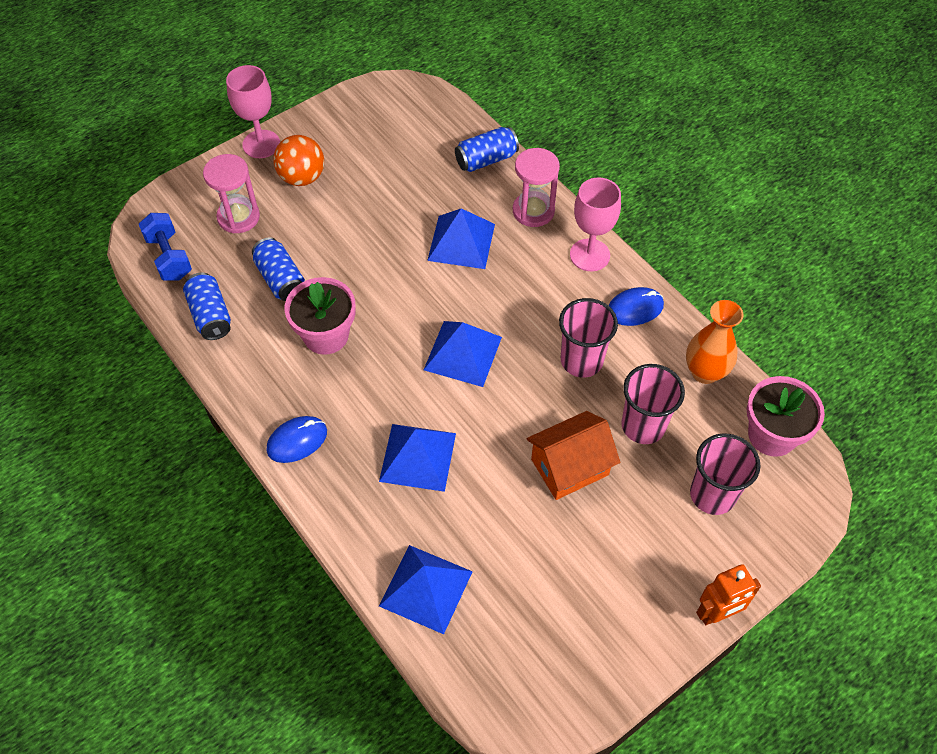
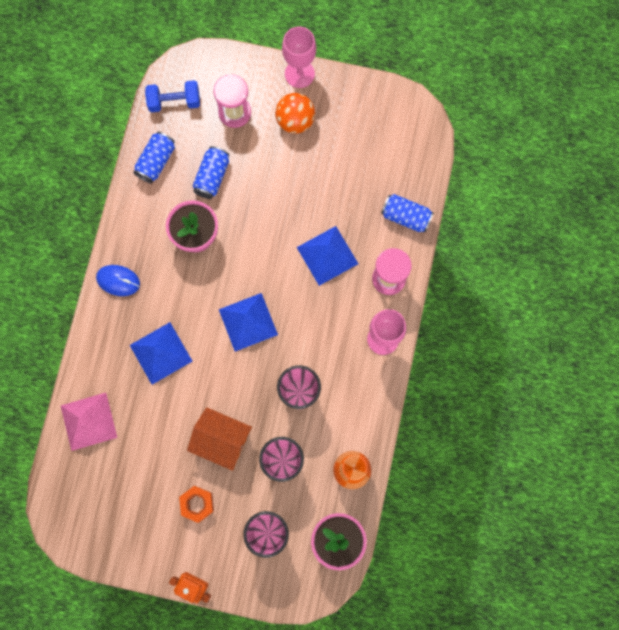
camera: 50 degrees right, 20 degrees up
(169, 257) = (174, 102): blue dumbbell -> blue dumbbell turned 60 degrees clockwise
(426, 588) = (88, 421): blue pyramid -> pink pyramid
(622, 543) = (197, 504): none -> orange nut
(635, 308) = (364, 396): blue mouse -> none

